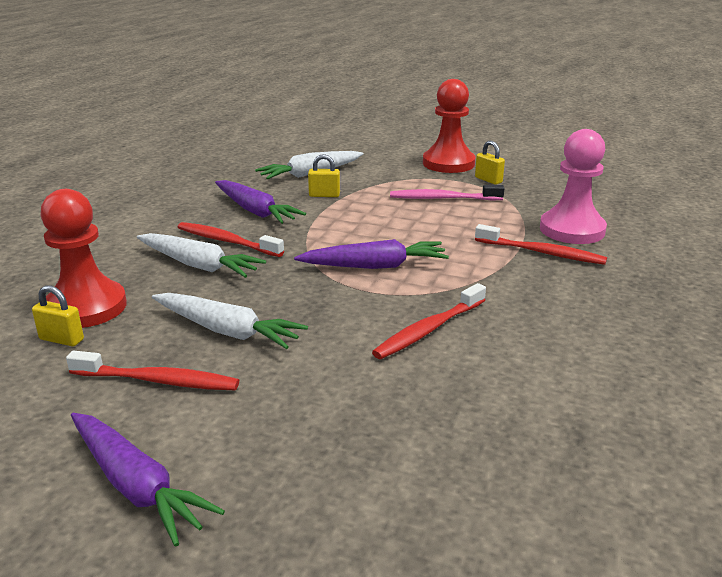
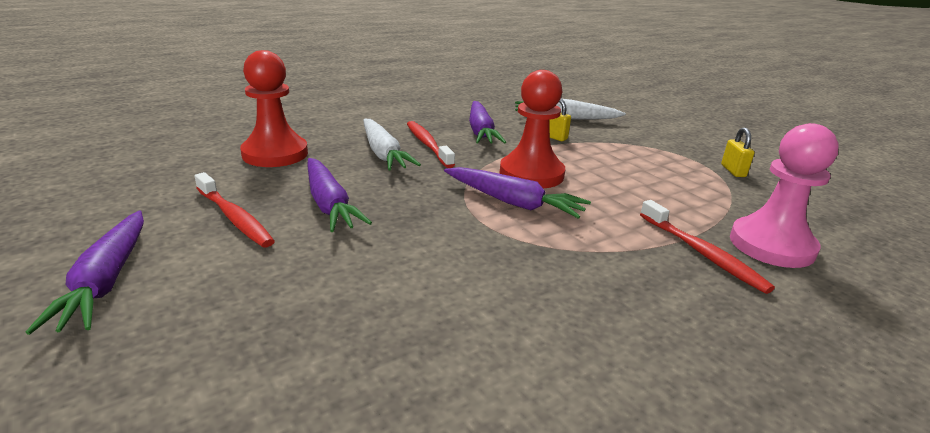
camera: 35 degrees right, 0 degrees up
(62, 339) = (230, 167): yellow padlock -> none
(227, 331) = (329, 204): white carrot -> purple carrot
(429, 330) = (481, 273): red toothbrush -> none
(443, 198) = (660, 171): pink toothbrush -> none
(448, 163) = (708, 146): red pawn -> red pawn (531, 174)

